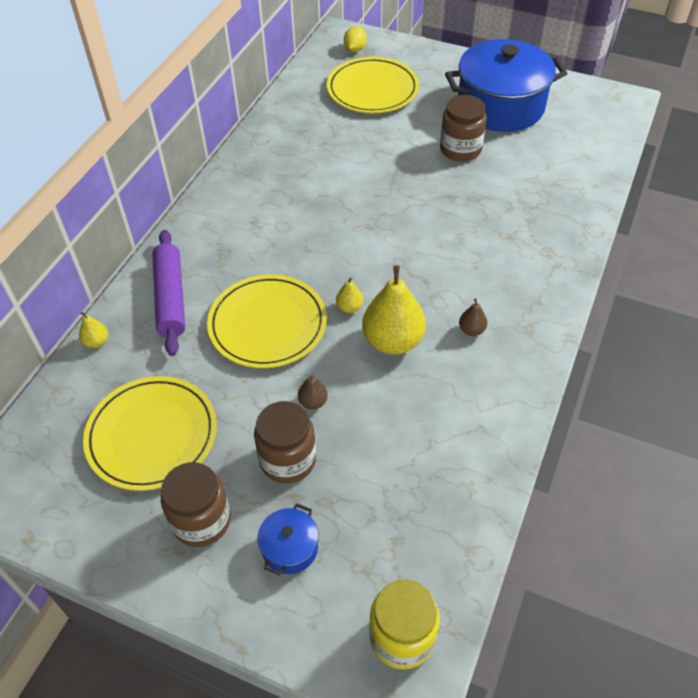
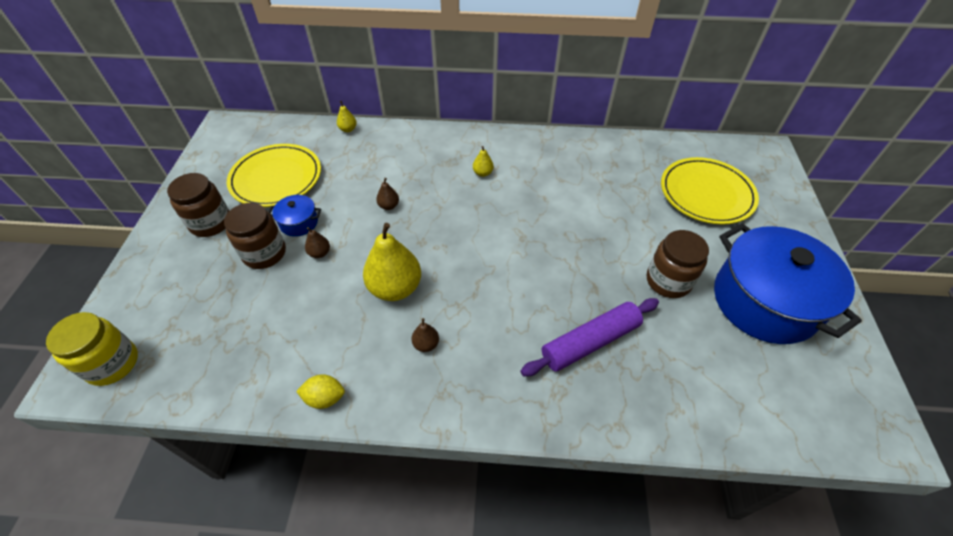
camera: 70 degrees right, 0 degrees up
(170, 298) = (397, 149): purple rolling pin -> purple rolling pin (590, 342)
(267, 324) = (389, 206): yellow plate -> brown pear
(290, 548) = (189, 276): blue pot -> blue pot (299, 223)
(349, 307) = (423, 249): yellow pear -> yellow pear (483, 173)
(355, 49) = (755, 167): yellow lemon -> yellow lemon (325, 398)

